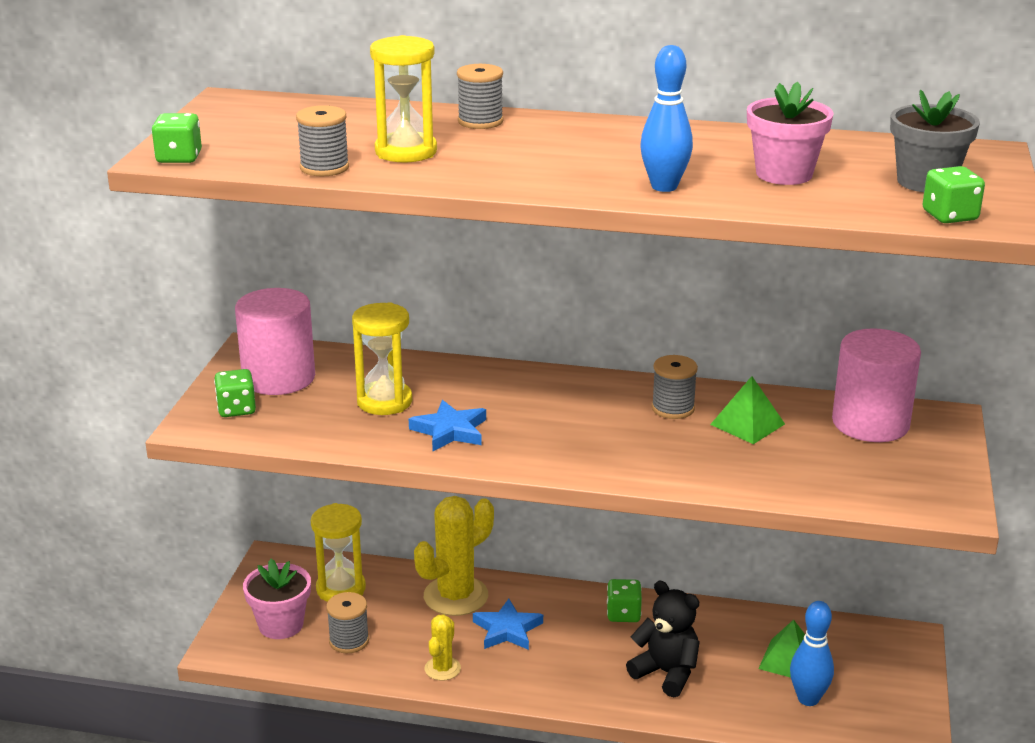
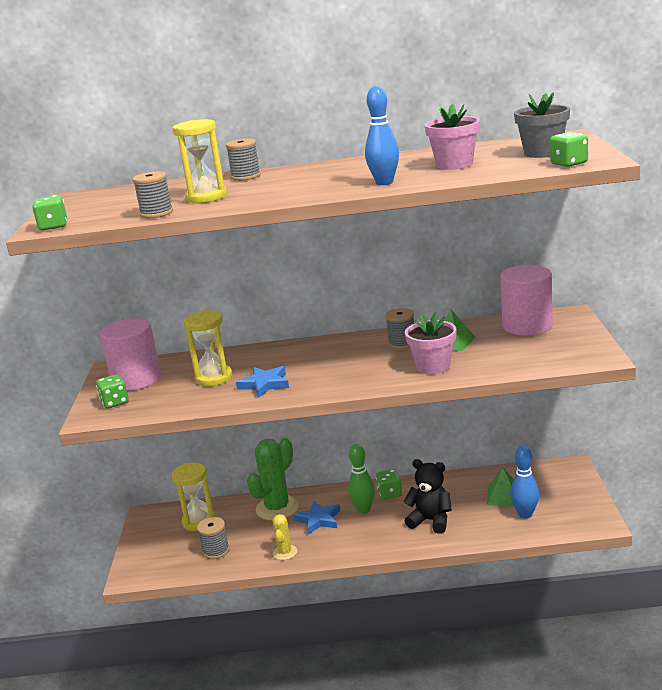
camera: 10 degrees left, 5 degrees down
(281, 625) = (166, 552): pink flower pot -> pink flower pot (433, 366)
(456, 596) = (277, 508): yellow cactus -> green cactus
(576, 630) = (363, 510): none -> green bowling pin

